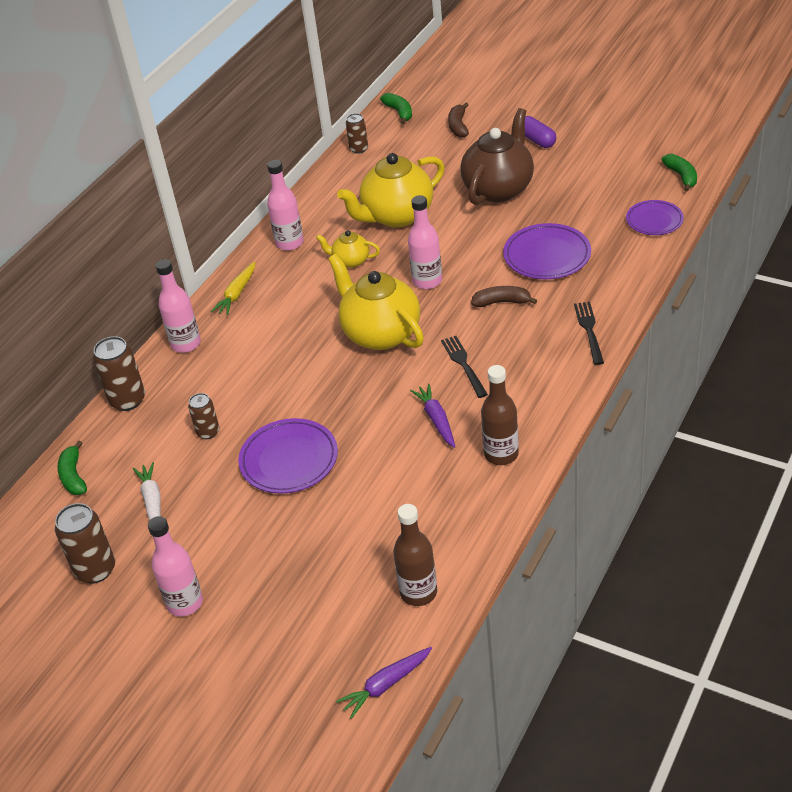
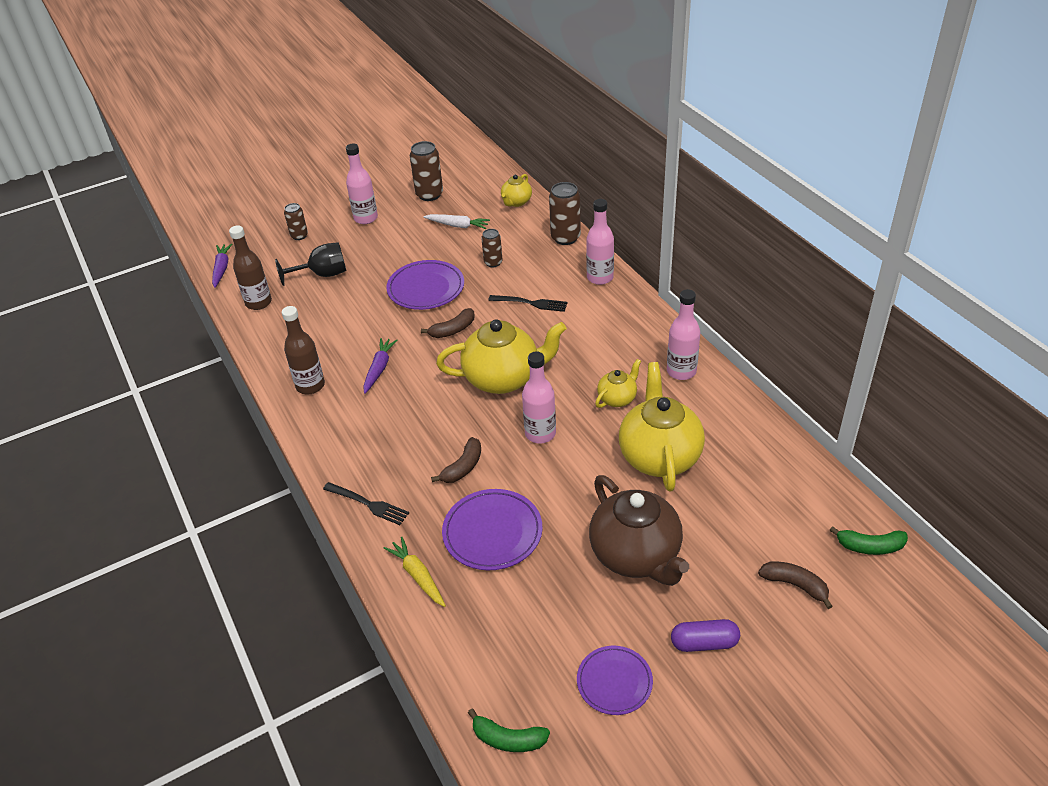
camera: 120 degrees right, 0 degrees up
(73, 476) = (516, 202): green banana -> yellow teapot
(237, 294) = (637, 320): yellow carrot -> yellow carrot (418, 576)
(326, 567) = (322, 274): none -> black goblet
(340, 401) = (453, 330): none -> brown banana
(359, 149) = (811, 479): brown can -> brown can (299, 236)
(436, 420) = (379, 369): purple carrot -> purple carrot turned 90 degrees counterclockwise
(463, 364) = (417, 408): black fork -> black fork (531, 303)
(654, 220) = (459, 654): purple plate -> purple plate (614, 682)

